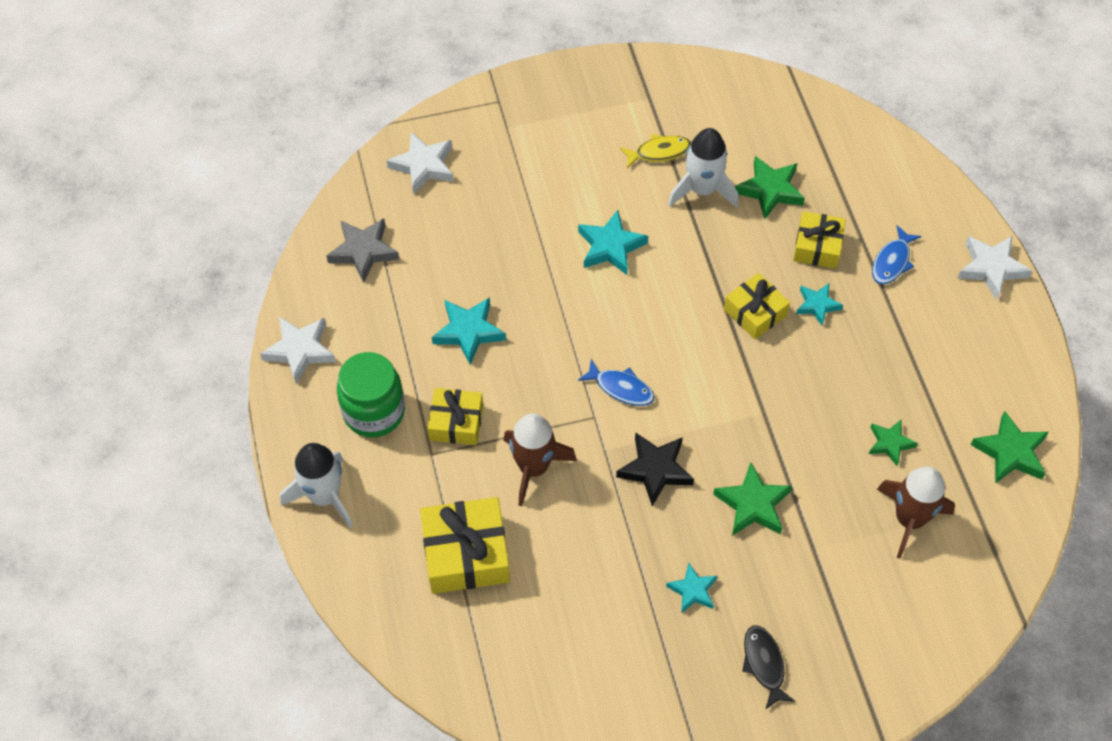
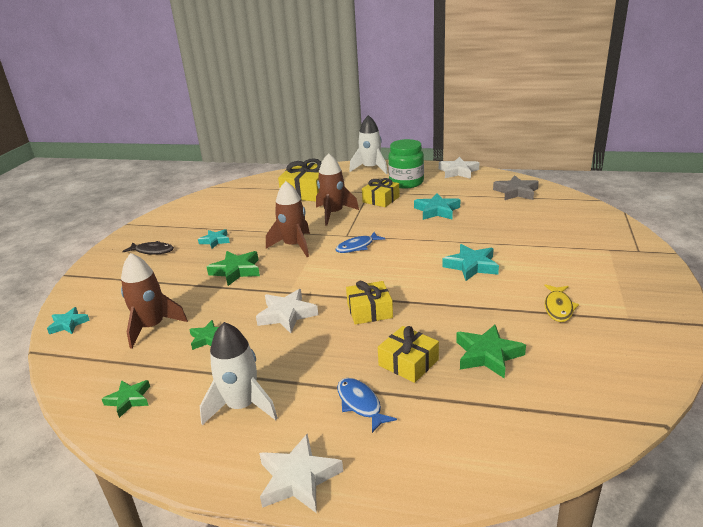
camera: 120 degrees right, 30 degrees down
(423, 166) = (579, 216): white star -> white star (287, 315)
(655, 470) = (294, 246): black star -> brown rocket
(702, 189) = (506, 318): white rocket -> white rocket (242, 406)
(817, 305) = (351, 343): turquoise star -> turquoise star (68, 324)
(1010, 452) = (129, 400): green star -> green star, size x0.64

